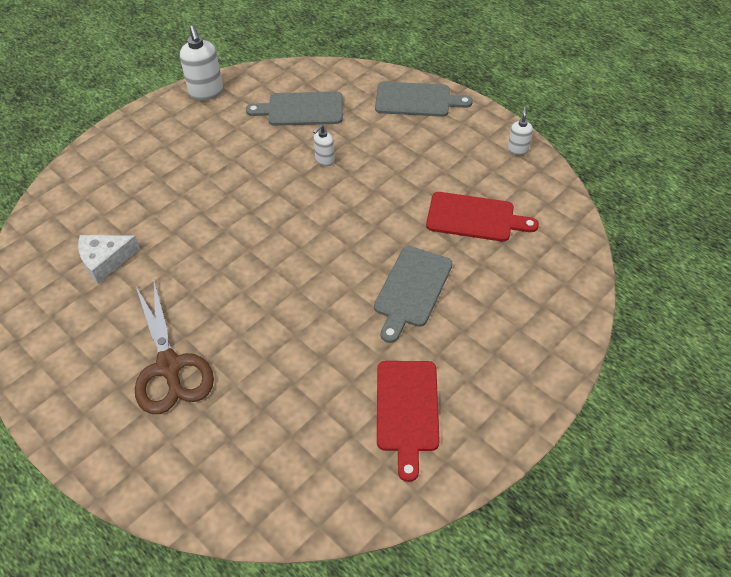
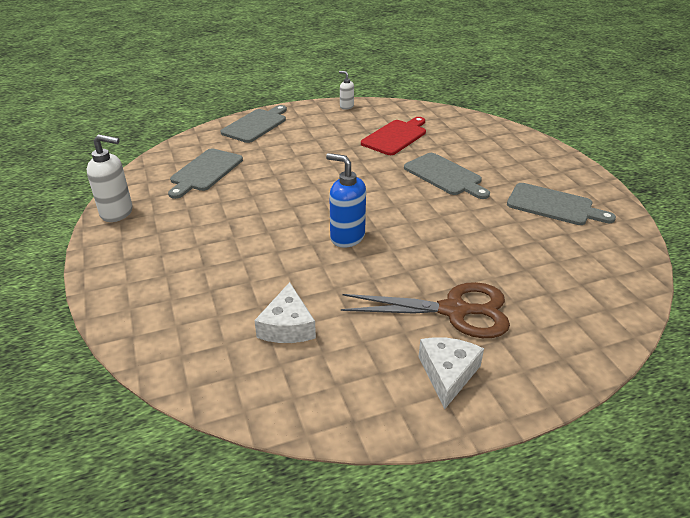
camera: 65 degrees left, 15 degrees down
(85, 385) = (448, 374): none -> white cheese
(246, 251) = (347, 237): none -> blue soap dispenser
(324, 160) = (278, 176): white soap dispenser -> none
(407, 410) = (553, 205): red cutting board -> grey cutting board

